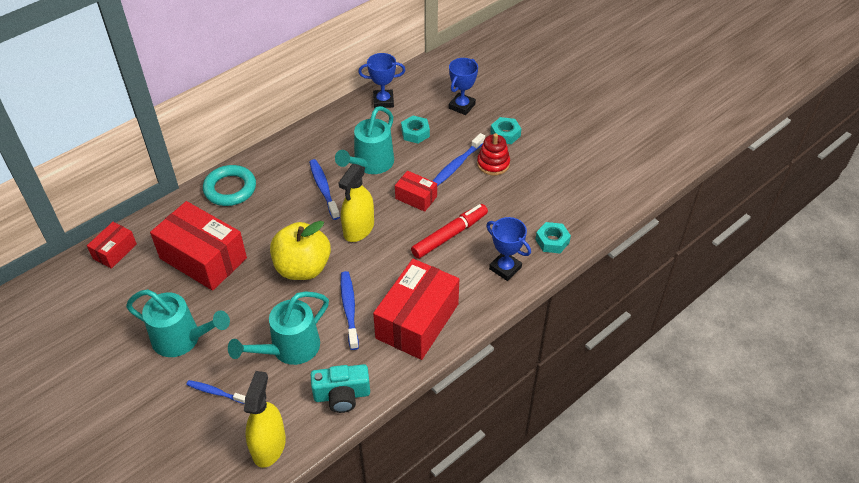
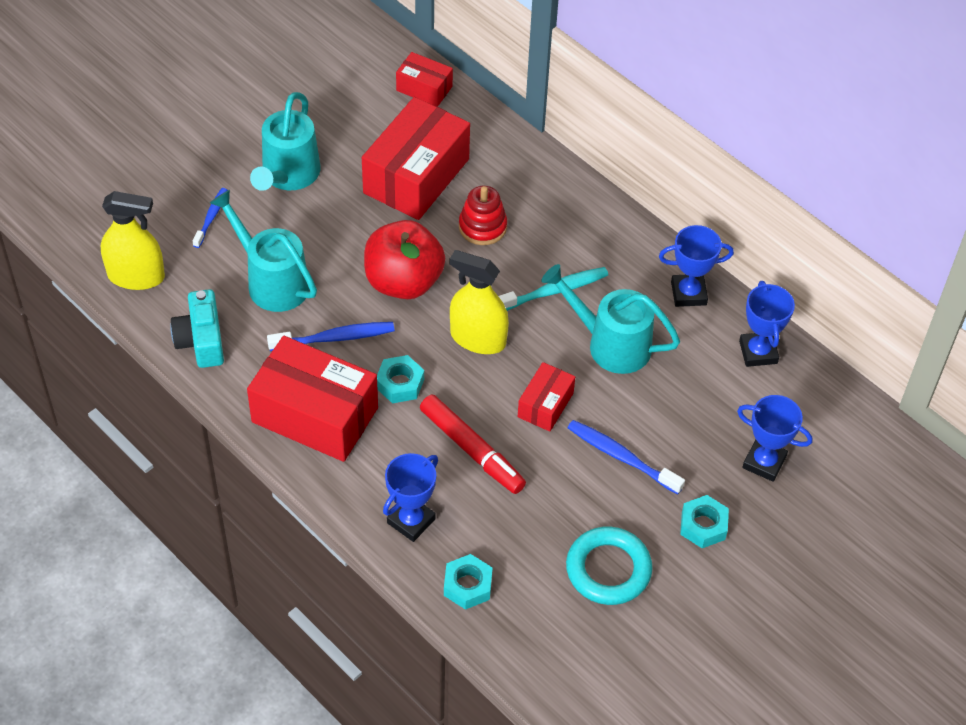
camera: 85 degrees right, 5 degrees up
(230, 189) = (543, 186): turquoise ring -> turquoise ring (608, 569)
(303, 268) = (403, 281): yellow apple -> red apple
(323, 189) = (553, 291): blue toothbrush -> turquoise toothbrush
(335, 126) = (688, 293): none -> blue trophy
(415, 133) = (688, 399): turquoise nut -> turquoise nut (400, 383)
(493, 164) = (629, 507): red stacking toy -> red stacking toy (482, 227)

